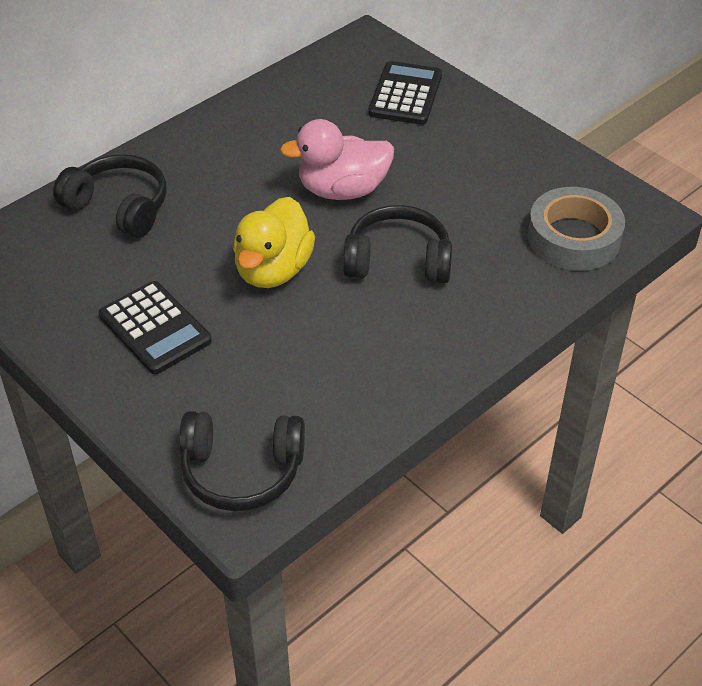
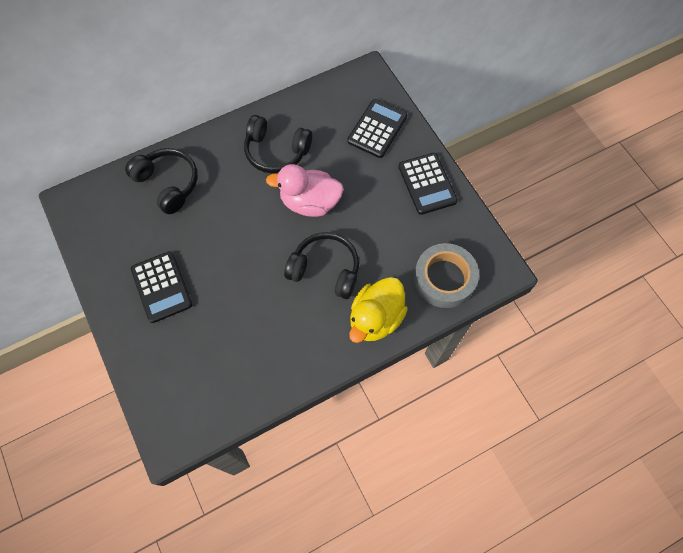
camera: 15 degrees right, 20 degrees up
(241, 471) = (180, 409): black headphones -> black headphones (276, 151)
(273, 270) = (246, 258): yellow duck -> yellow duck (375, 318)
(502, 140) = (427, 184): none -> black calculator

